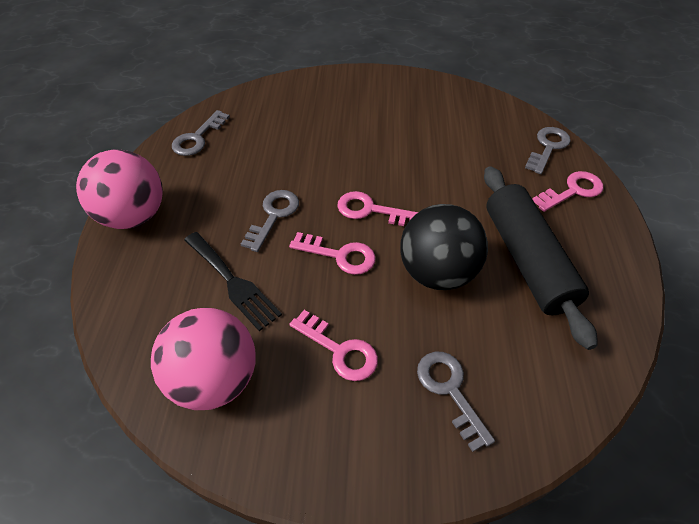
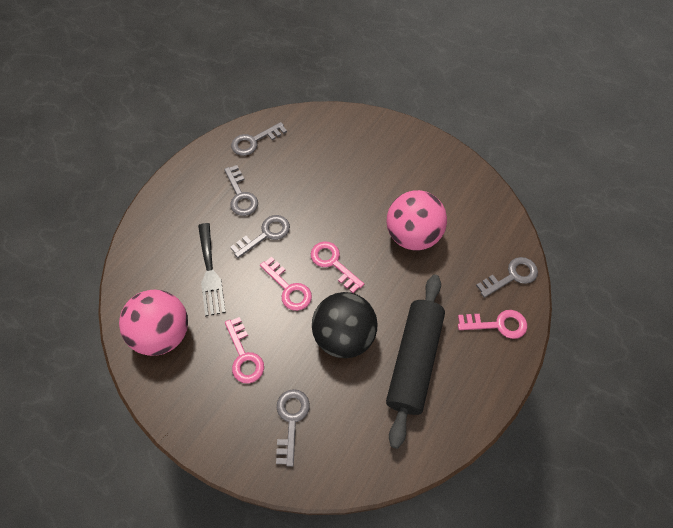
camera: 30 degrees right, 10 degrees up
(134, 216) = (178, 190): pink ball -> pink ball (412, 235)
(217, 191) = (241, 195): none -> grey key

